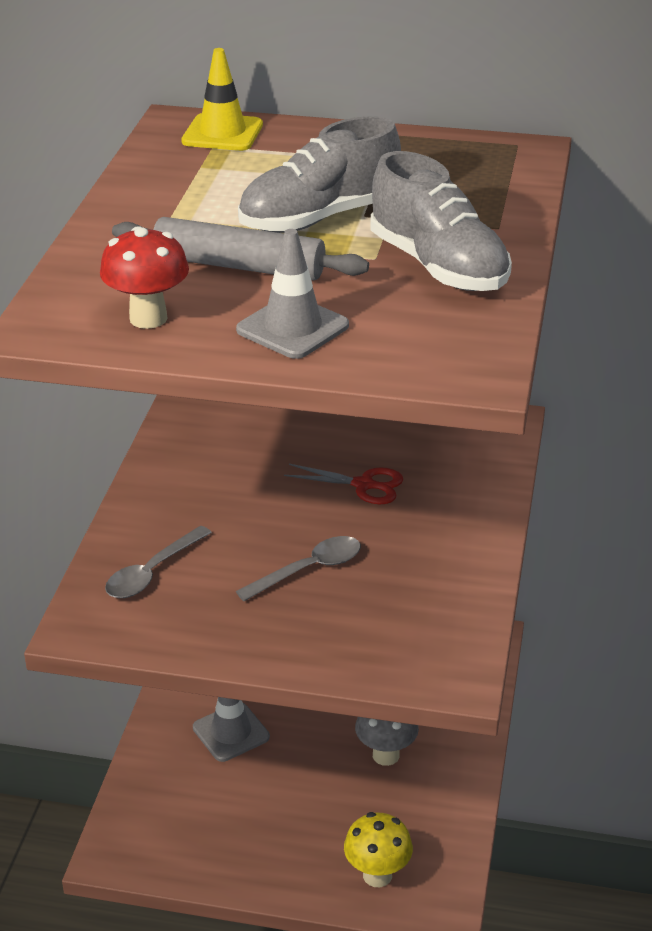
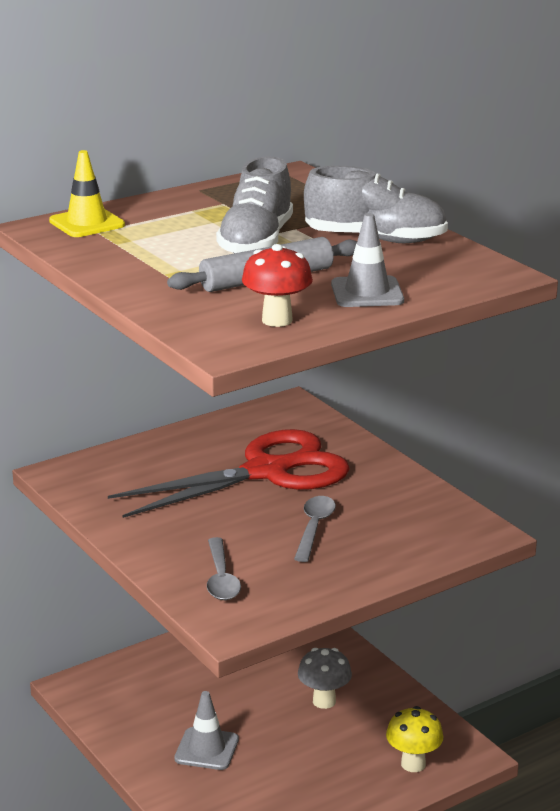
camera: 45 degrees left, 10 degrees down
(364, 485) = (267, 472): red scissors -> red scissors, size x2.43

